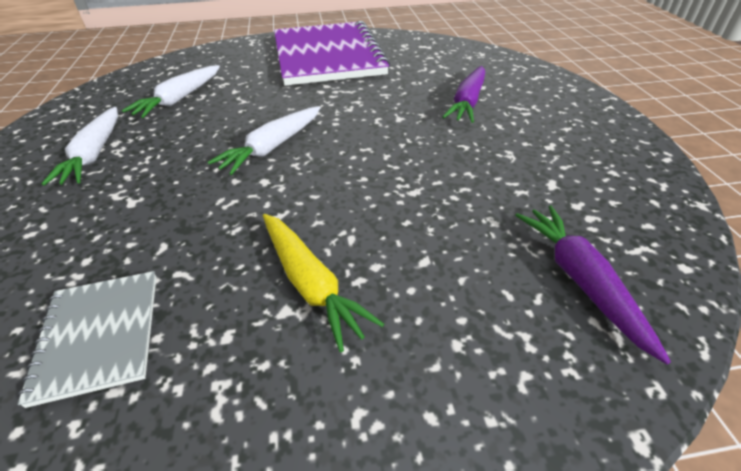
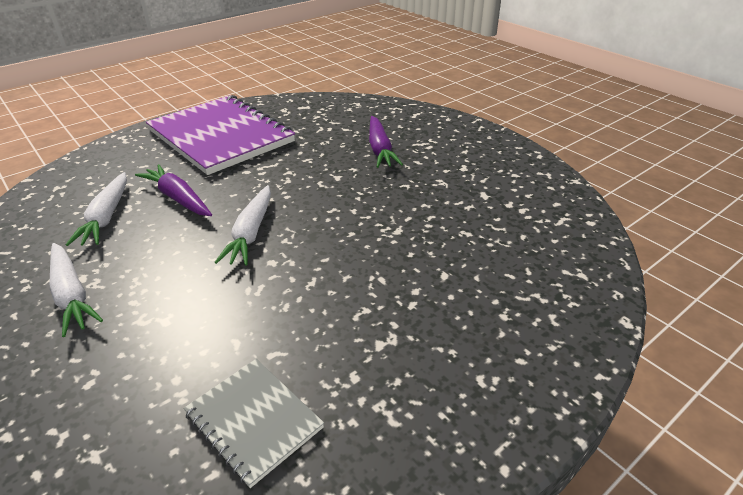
camera: 30 degrees left, 5 degrees down
(311, 284) = (381, 319): yellow carrot -> none
(580, 281) = (543, 251): purple carrot -> purple carrot (178, 198)

